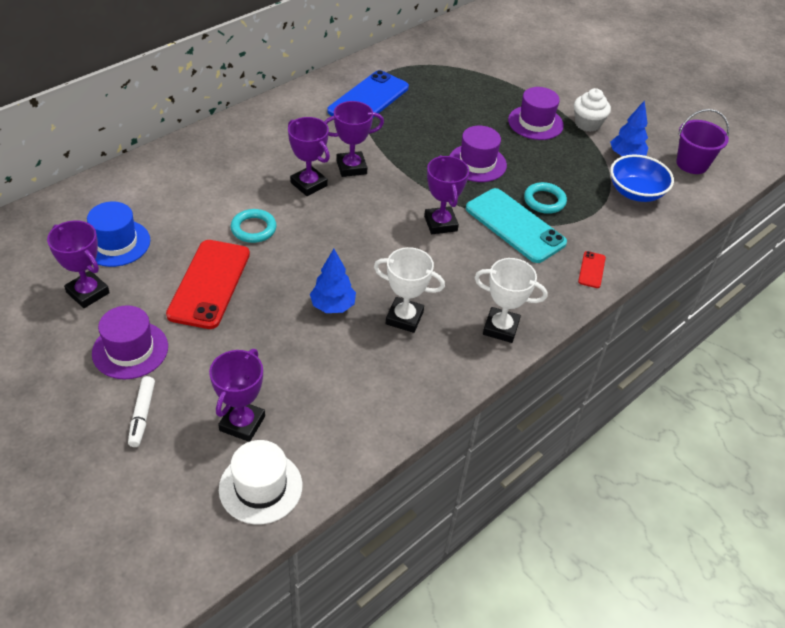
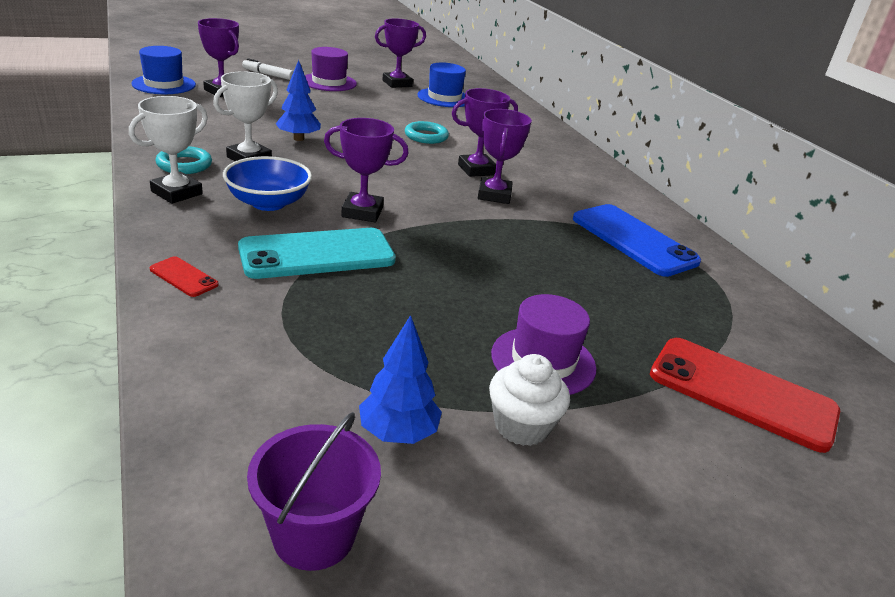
camera: 110 degrees right, 15 degrees down
(209, 284) = (371, 111): red phone -> red phone (742, 393)
(260, 487) = (164, 84): white hat -> blue hat
(477, 163) = (461, 271): purple hat -> none
(544, 201) = (346, 294): turquoise ring -> turquoise ring (184, 165)
(635, 192) = (293, 395): blue bowl -> blue bowl (268, 203)

